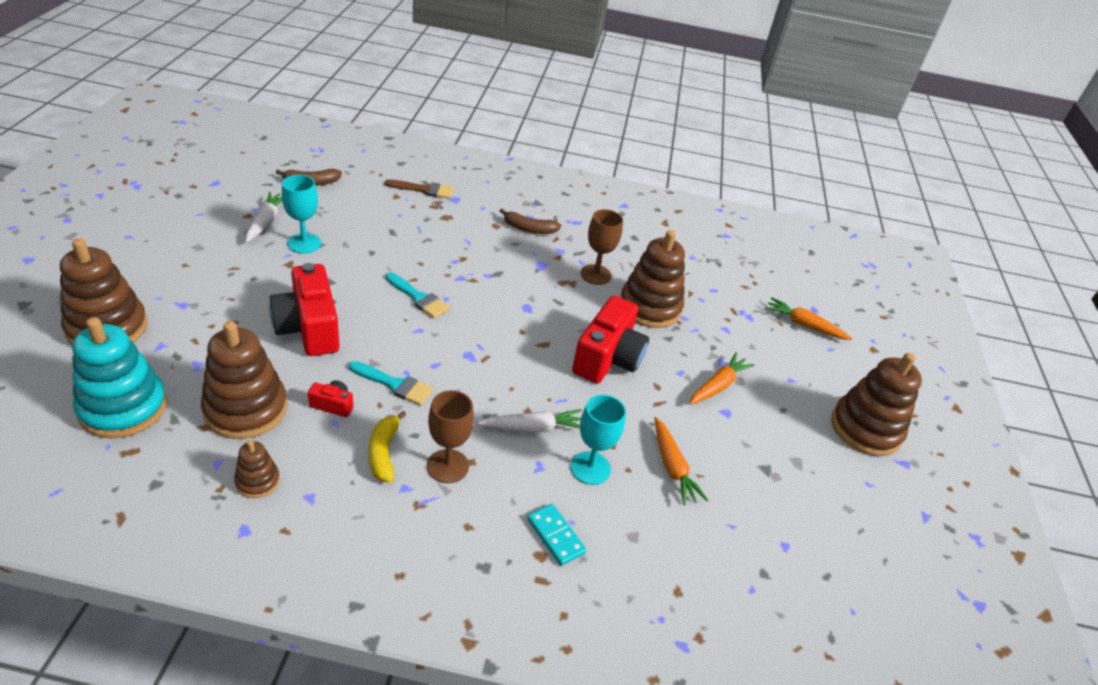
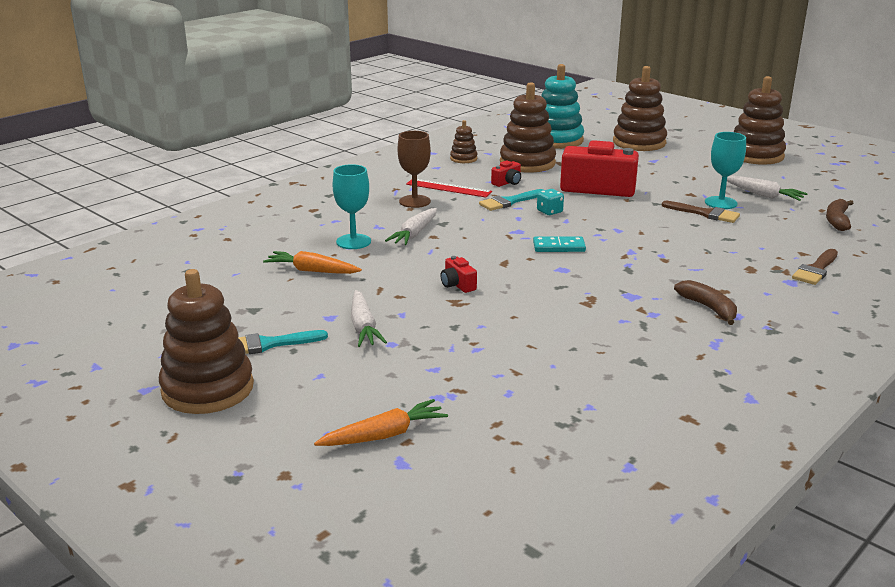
camera: 130 degrees right, 15 degrees down
(340, 249) = (705, 213): none -> brown brush
(383, 452) = (448, 188): yellow banana -> red ruler
(403, 347) = (549, 211): none -> turquoise dice
(418, 298) = (611, 229): turquoise brush -> turquoise brush (268, 344)
(529, 229) = (708, 308): brown banana -> brown banana turned 105 degrees clockwise
(555, 536) = (319, 217): turquoise domino -> turquoise domino (559, 247)
(595, 274) = (593, 321): brown goblet -> none
(608, 358) = (457, 285): red camera -> red camera, size x0.44
(650, 307) = (511, 334): brown stacking toy -> brown stacking toy (755, 155)
(718, 385) = (363, 327): orange carrot -> white carrot

